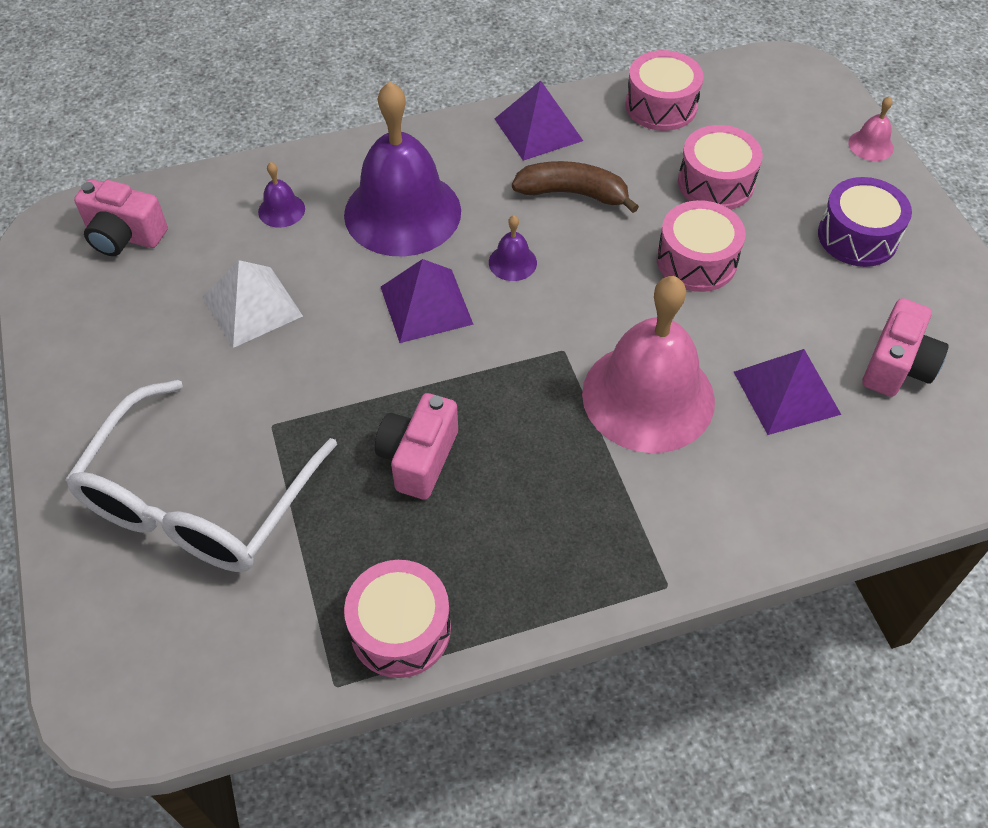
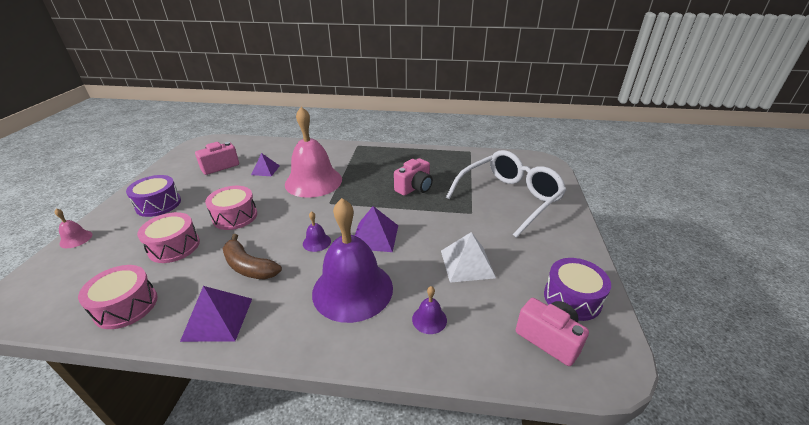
camera: 155 degrees left, 20 degrees down
(86, 301) = (572, 298): none -> purple drum
(400, 629) = (444, 155): pink drum -> none
(786, 392) = (265, 170): purple pyramid -> purple pyramid, size x0.65

